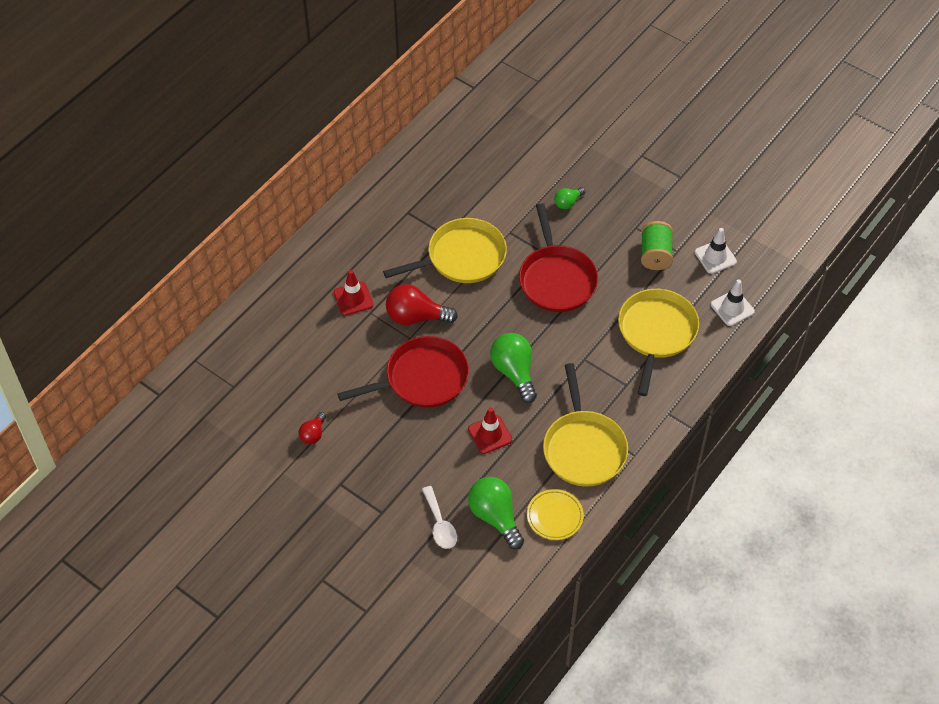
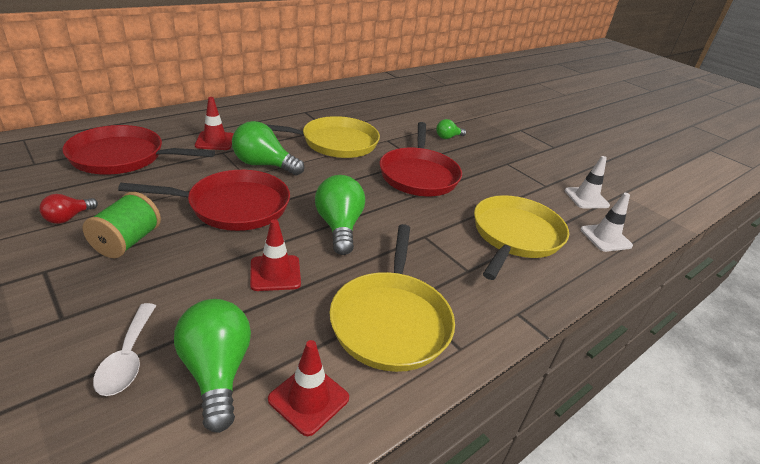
camera: 10 degrees right, 20 degrees down
(294, 352) = (122, 157): none -> red pan
(416, 317) = (264, 165): red light bulb -> green light bulb
(555, 516) = (308, 399): yellow plate -> red traffic cone
(655, 255) = (523, 183): green spool -> green spool (127, 242)

